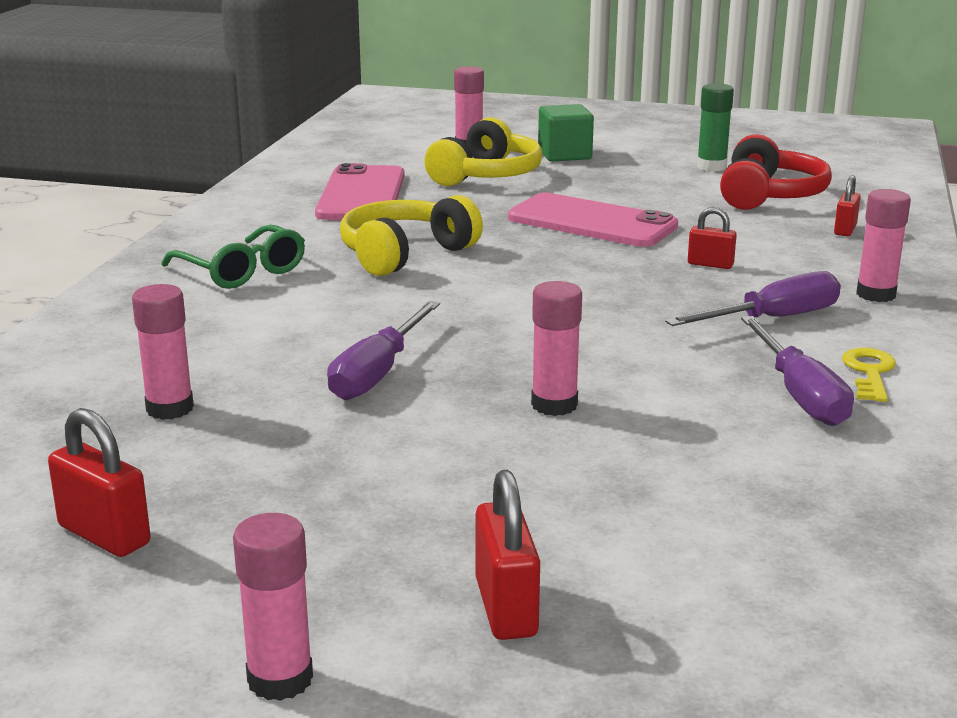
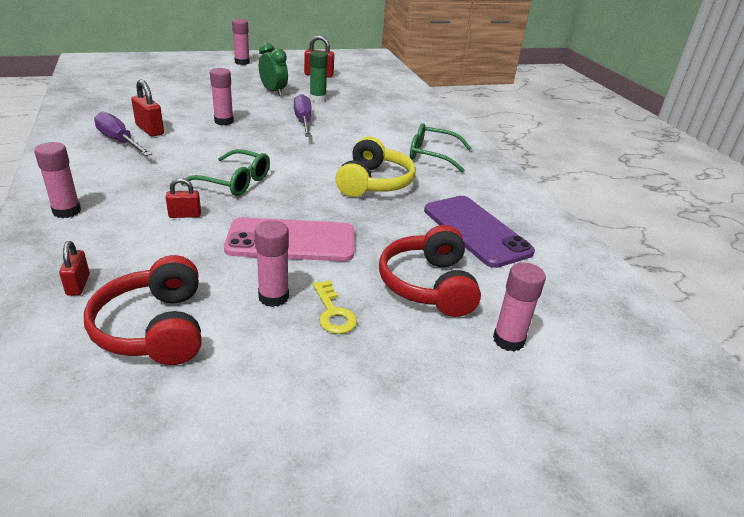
camera: 145 degrees right, 10 degrees up
(170, 409) = (355, 100): pink glue stick -> pink glue stick (273, 297)
(340, 481) = (273, 92): none -> green clock
(361, 195) = (476, 231): pink phone -> purple phone
(486, 175) = (428, 285): yellow headphones -> red headphones
(506, 608) = (200, 76): red padlock -> red padlock (150, 130)
(564, 155) = (404, 353): green cube -> none
(615, 290) = (234, 182): none -> green glasses
(711, 167) = (233, 380): green glue stick -> green glue stick (318, 99)
(773, 319) = (136, 179): purple screwdriver -> none
(869, 372) = (83, 157): yellow key -> yellow key (333, 312)

